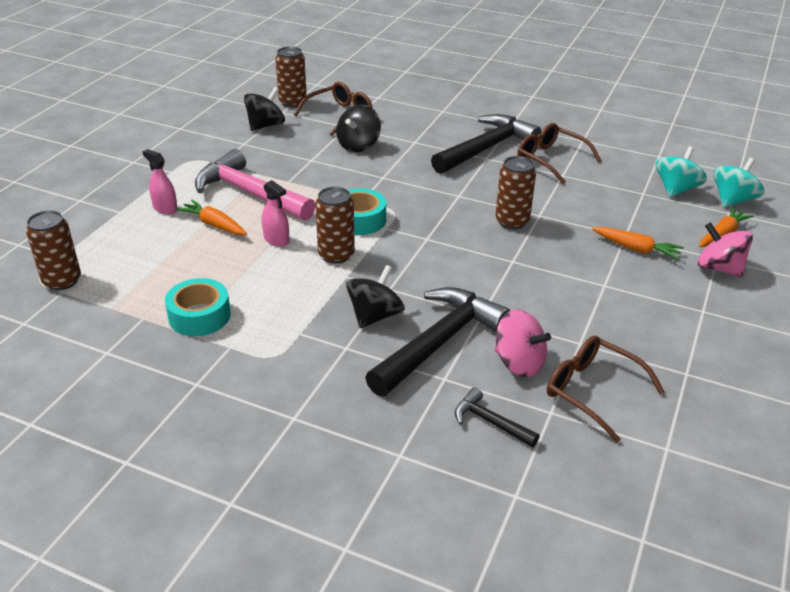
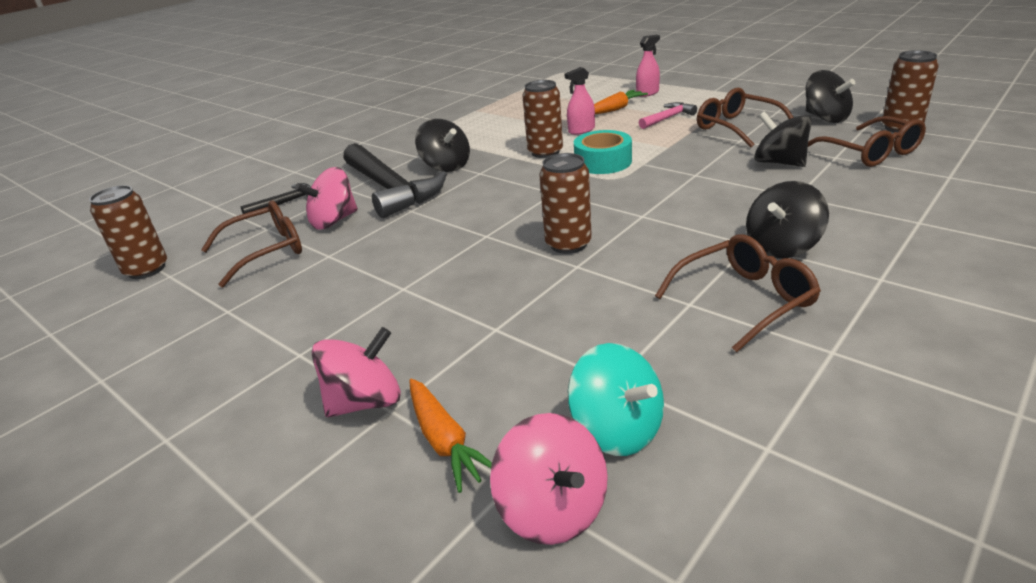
camera: 110 degrees right, 5 degrees down
(62, 281) = (557, 77): brown can -> brown can (146, 269)
(199, 316) = (491, 112): turquoise tape -> none
(250, 193) = (668, 118): pink hammer -> pink hammer, size x0.48
(281, 161) = (736, 127): none -> brown glasses
(487, 148) = (782, 247): black hammer -> black spinning top
(636, 249) = (459, 331): orange carrot -> none
(732, 200) = (553, 509): turquoise spinning top -> pink spinning top

